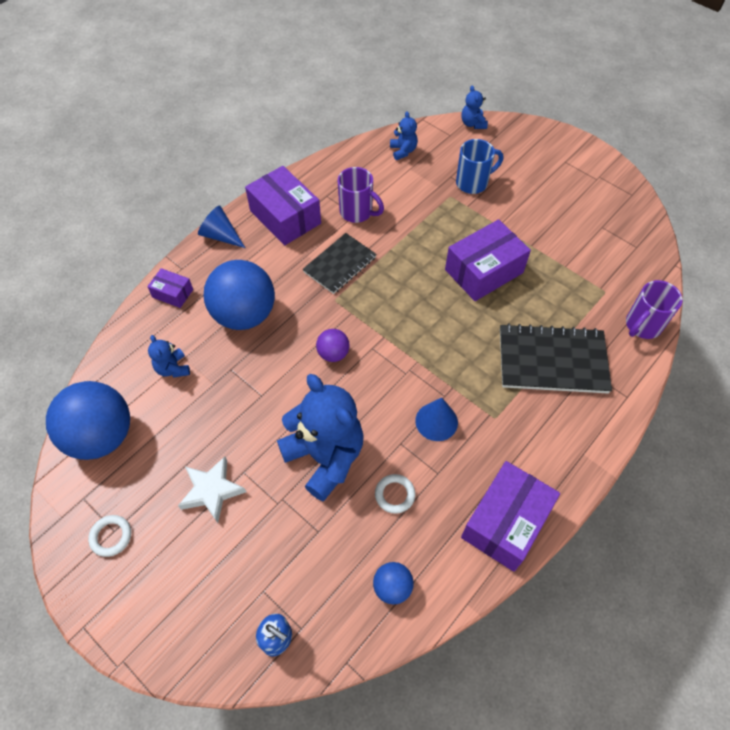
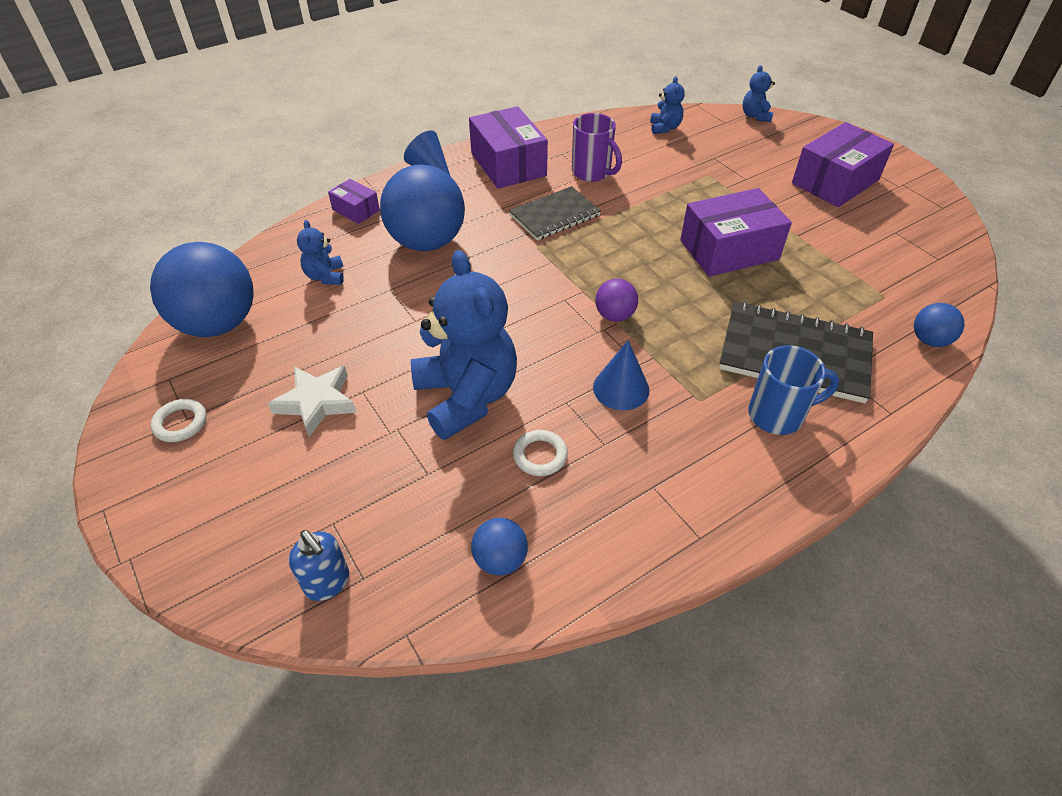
camera: 15 degrees right, 10 degrees down
(333, 354) = (516, 296): purple ball -> purple ball (614, 315)
(473, 183) = (740, 167): blue mug -> blue mug (777, 415)
(505, 522) = (680, 520): purple box -> purple box (835, 182)
(642, 326) = (929, 340): purple mug -> blue ball

